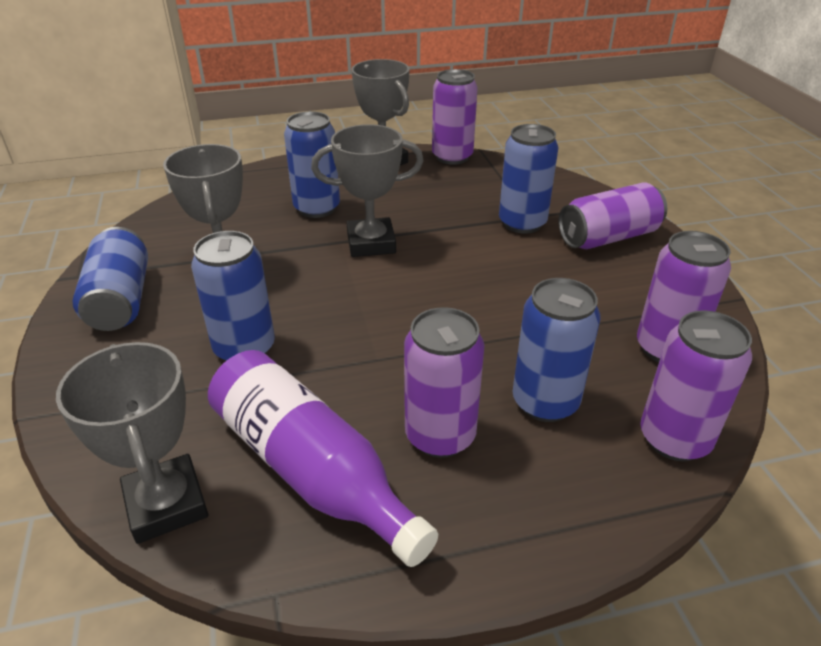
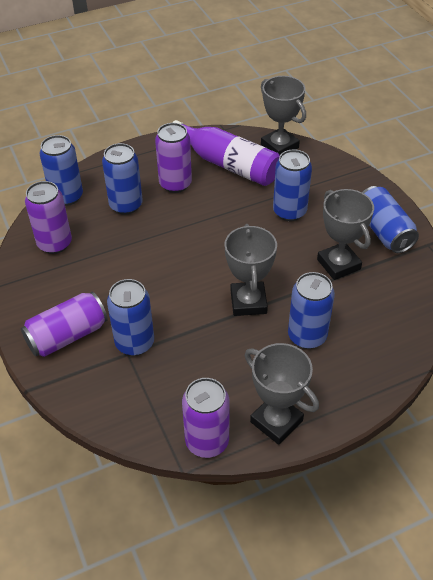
camera: 170 degrees right, 10 degrees up
(371, 243) = (248, 302): grey trophy -> grey trophy turned 75 degrees counterclockwise
(674, 439) = (67, 196): purple can -> blue can

